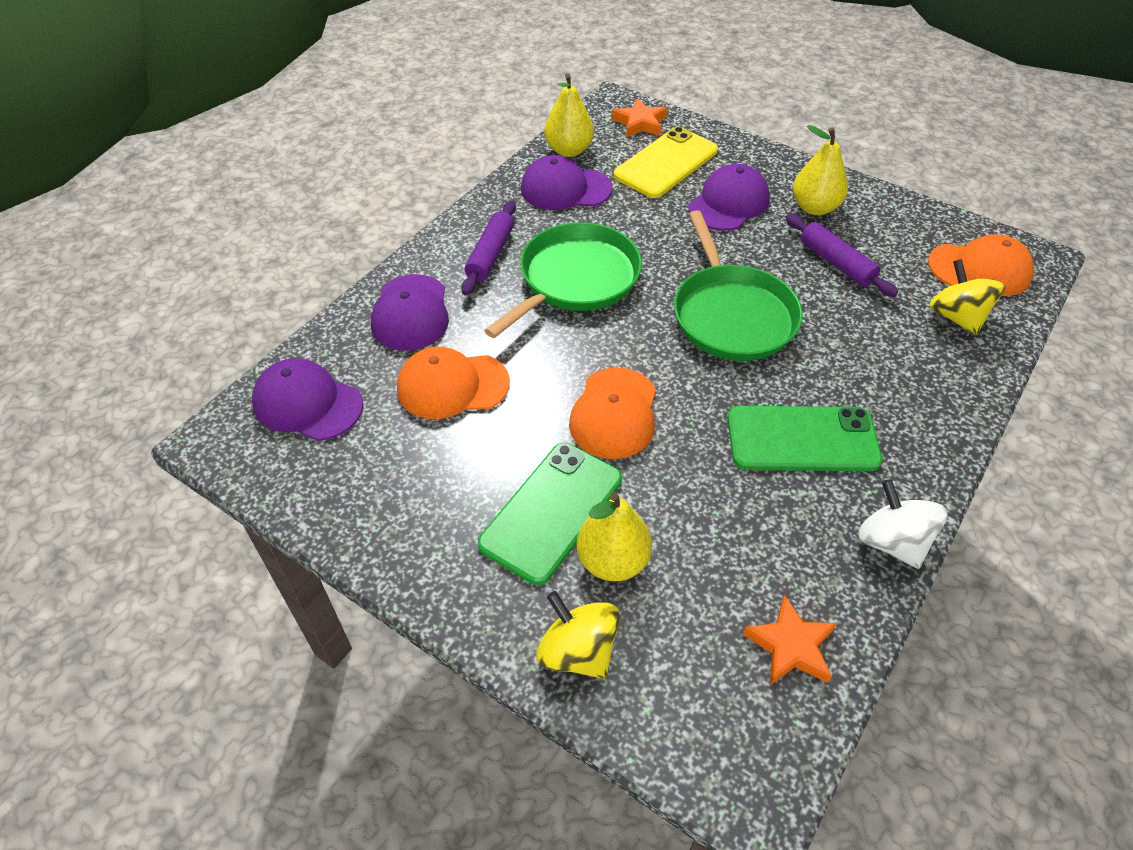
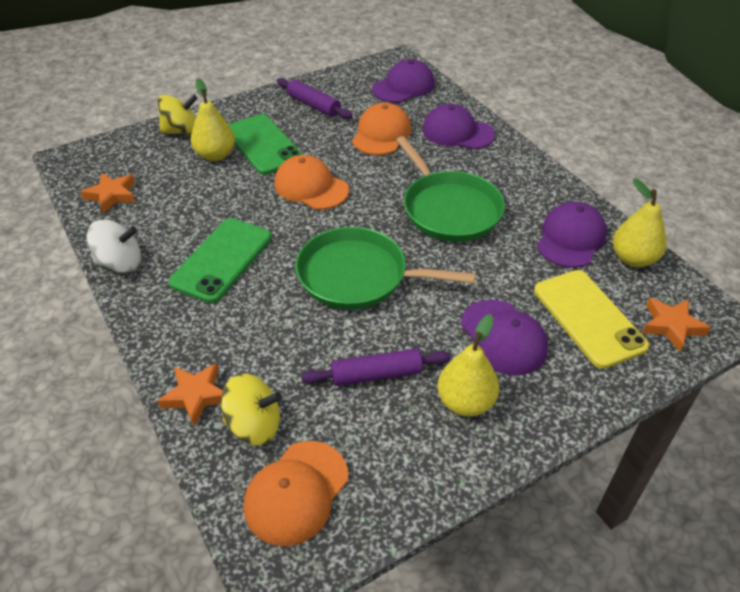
camera: 115 degrees right, 5 degrees down
(490, 255) = (500, 177): purple rolling pin -> purple rolling pin (313, 105)
(972, 369) = (196, 396): none -> orange star

